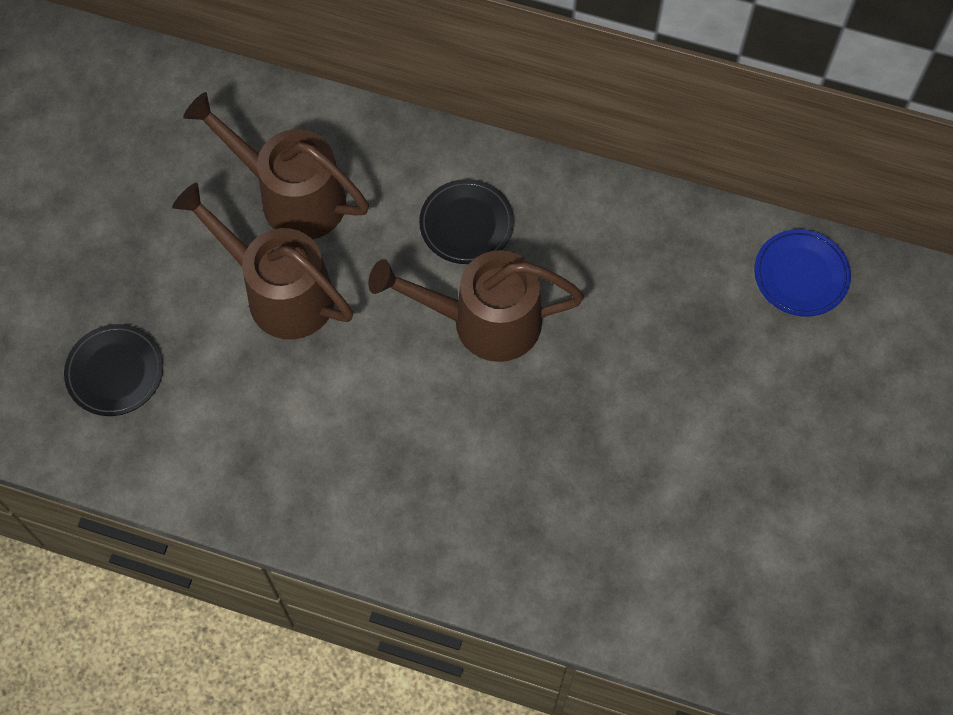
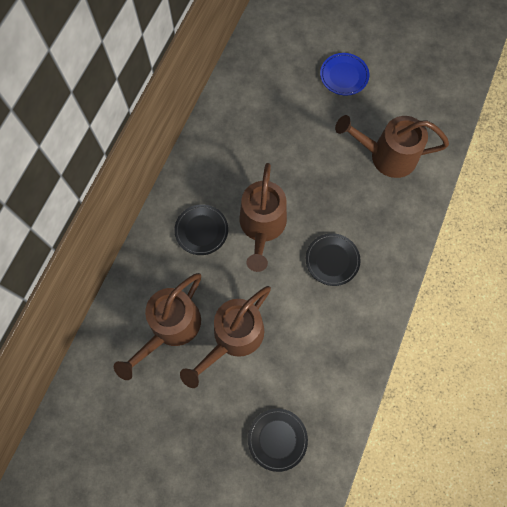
camera: 85 degrees left, 5 degrees up
(429, 444) = (332, 260): none -> black plate
(655, 536) = (386, 156): none -> brown watering can
(801, 275) = (250, 73): blue plate -> blue plate (344, 76)

